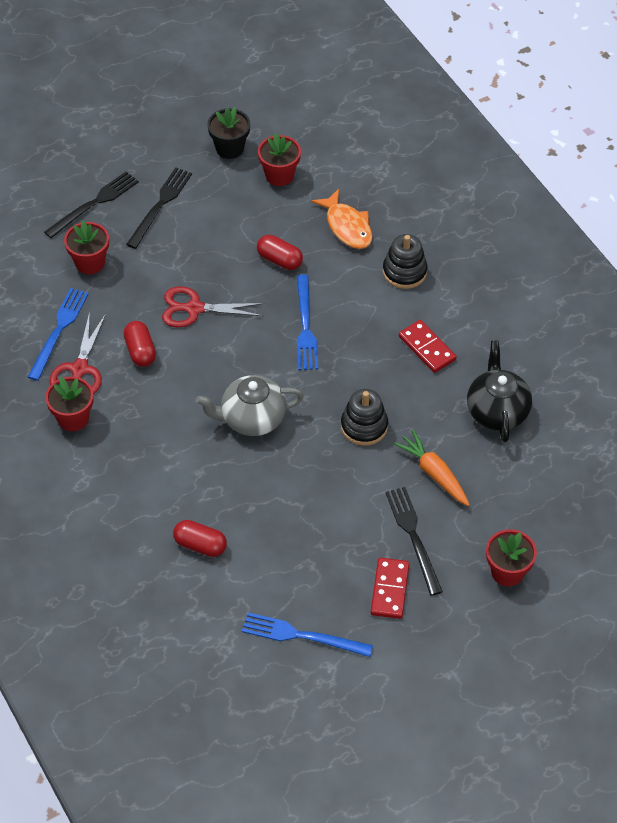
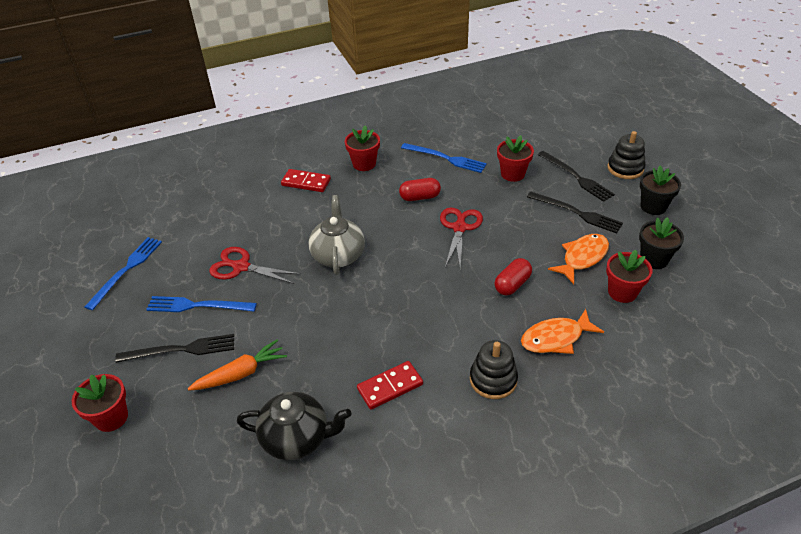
camera: 100 degrees right, 10 degrees down
(79, 370) = (407, 167): red scissors -> red scissors (240, 267)
(144, 141) = (653, 206): none -> black flower pot
(200, 545) = (231, 221): red capsule -> none
(233, 203) = (582, 258): none -> orange fish
(305, 326) = (431, 296): blue fork -> blue fork (197, 306)
(364, 426) = (309, 327): black stacking toy -> black stacking toy (625, 168)
(390, 590) = (138, 327): red domino -> red domino (306, 182)

